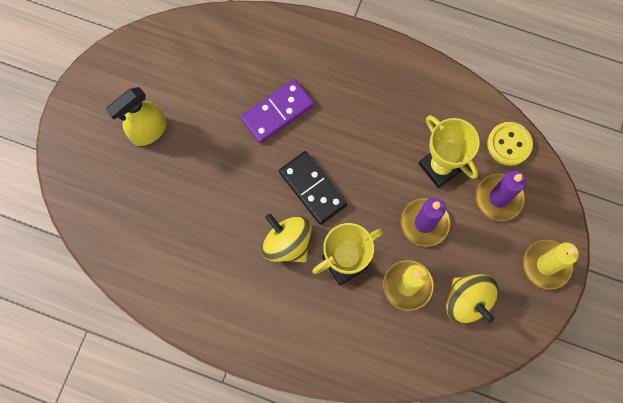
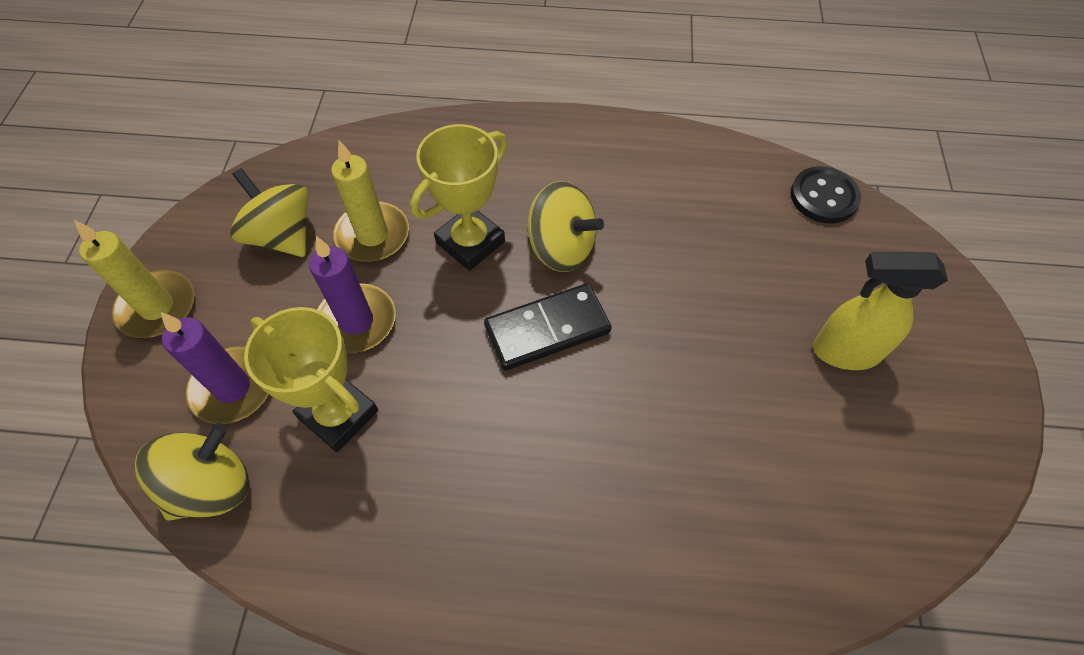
camera: 165 degrees right, 15 degrees down
(101, 238) = (823, 197): none -> black button
(148, 131) = (845, 351): yellow spray bottle -> yellow spray bottle turned 120 degrees counterclockwise
(277, 112) = (647, 437): purple domino -> none
(312, 189) = (547, 329): black domino -> black domino turned 60 degrees counterclockwise
(509, 144) = (212, 486): yellow button -> yellow spinning top

